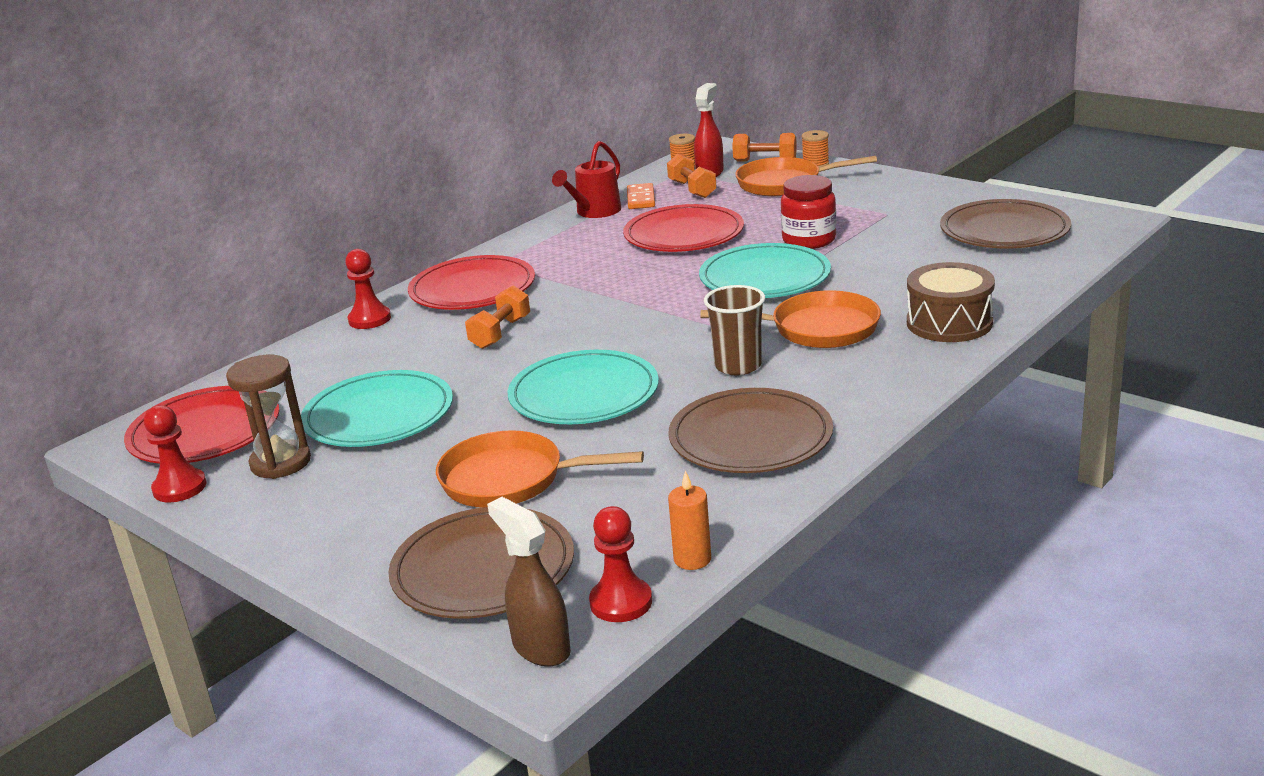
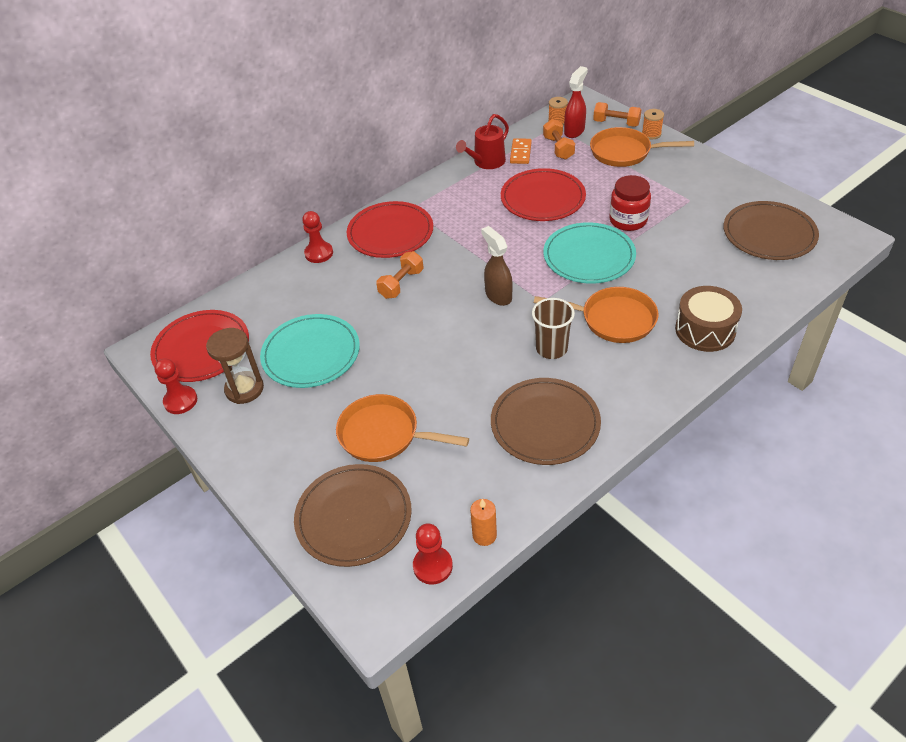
camera: 10 degrees right, 20 degrees up
(540, 648) = (377, 597): brown spray bottle -> brown spray bottle (498, 295)
(584, 394) = (445, 358): turquoise plate -> none

